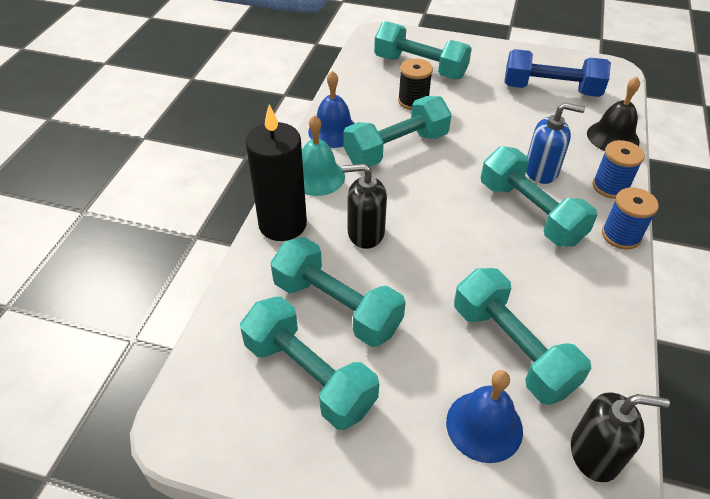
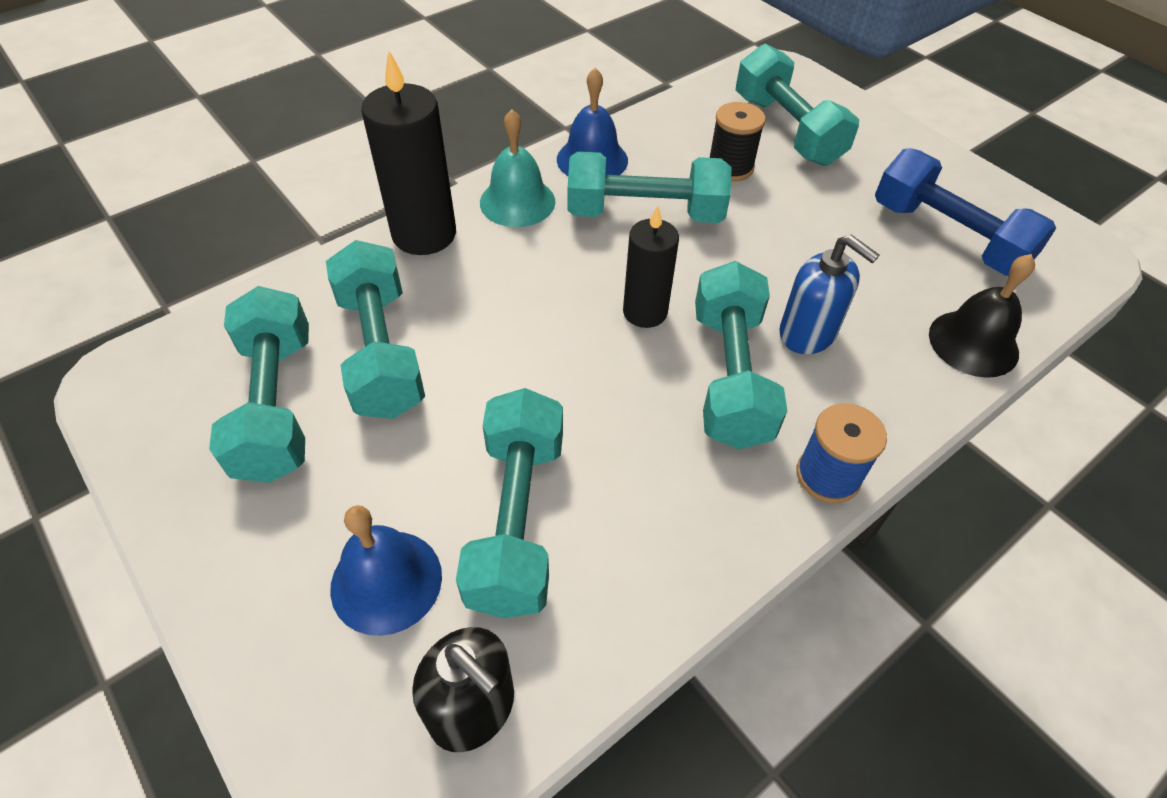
camera: 35 degrees right, 5 degrees up
(365, 233) = (500, 290): black soap dispenser -> none
(455, 202) = (645, 312): none -> black candle
(610, 187) = (888, 405): blue spool -> none

